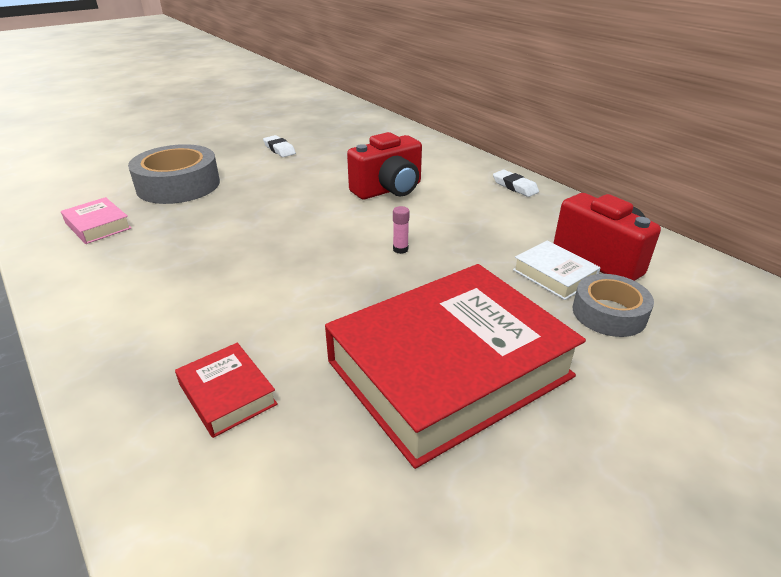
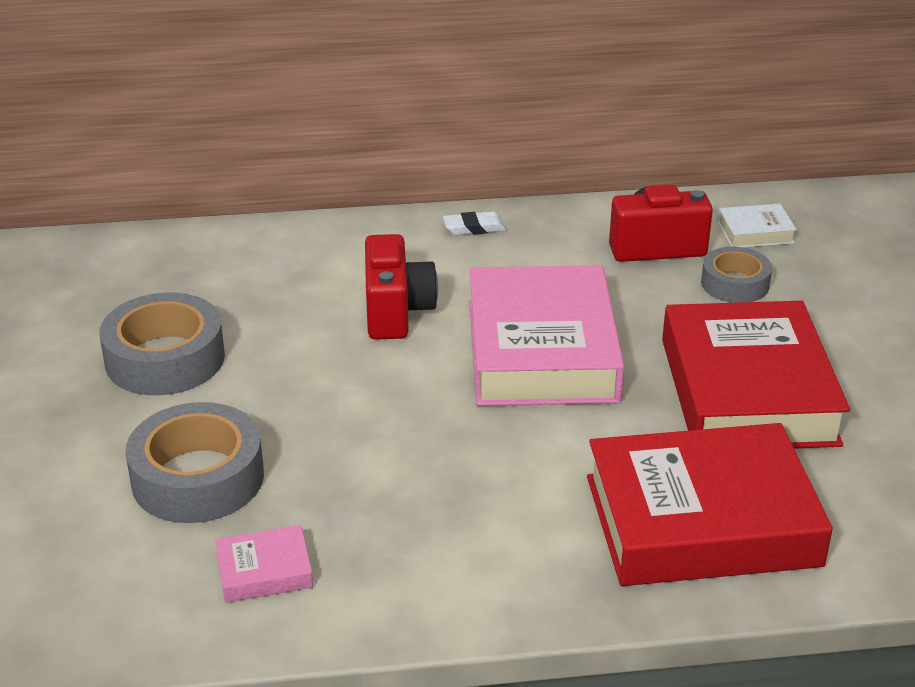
camera: 60 degrees left, 0 degrees up
(227, 394) = (701, 520): red book -> red book, size x2.41
(279, 149) = (165, 359): white eraser -> grey tape
(400, 249) = (541, 351): pink glue stick -> pink book
(554, 275) = (661, 284): white book -> white book (755, 232)

